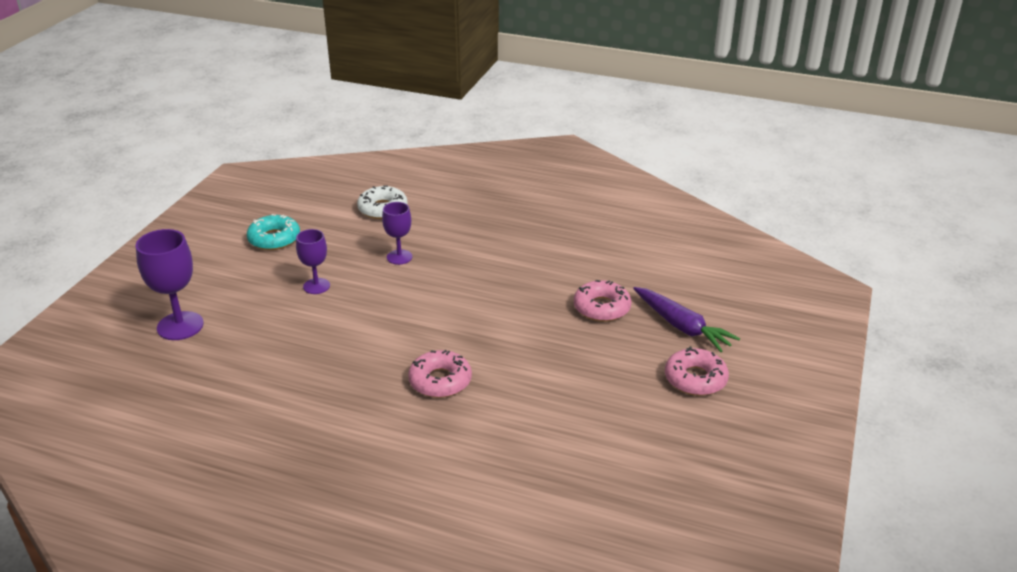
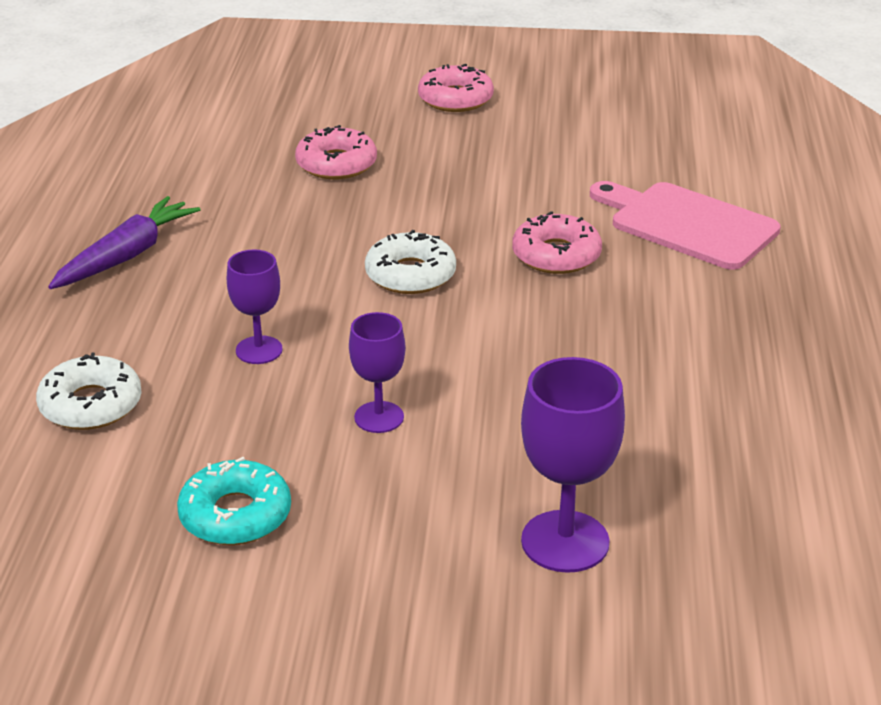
camera: 105 degrees left, 0 degrees up
(447, 317) = (410, 274): none -> white donut
(450, 457) = (687, 224): none -> pink cutting board
(682, 326) = (355, 112): purple carrot -> purple carrot (127, 255)

